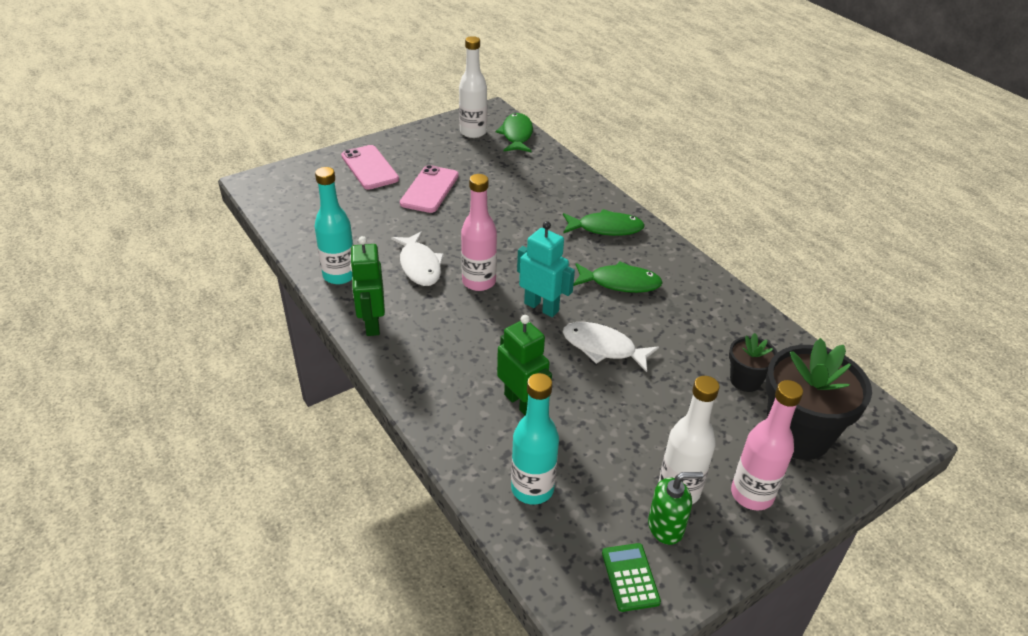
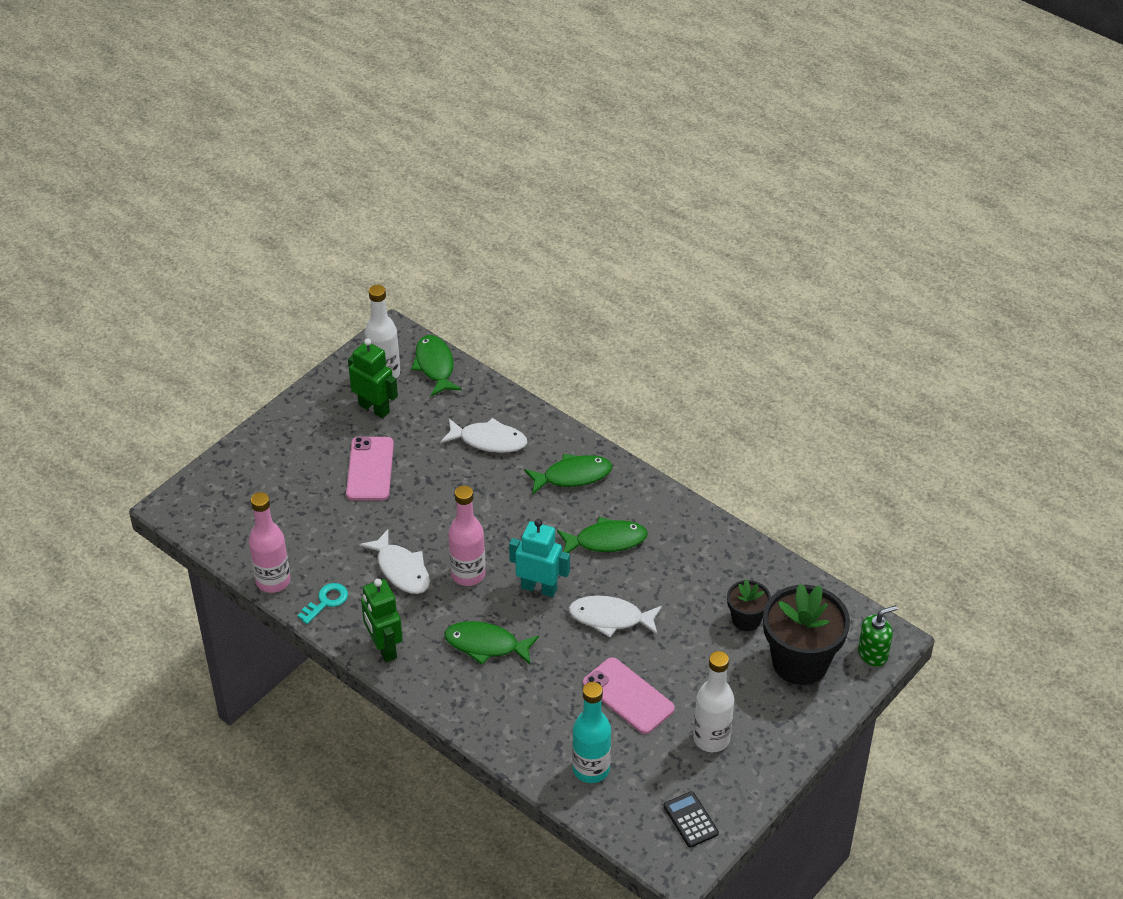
camera: 15 degrees left, 5 degrees up
(339, 275) = (326, 601): turquoise bottle -> turquoise key
(369, 168) = (291, 454): pink phone -> pink phone (628, 696)
(470, 343) = (486, 645): none -> green fish
(521, 403) = (555, 693): green robot -> green robot (374, 408)
(540, 190) = (489, 440): none -> white fish
(630, 577) = (690, 820): green calculator -> black calculator
(666, 527) = (708, 772): green soap dispenser -> green soap dispenser (873, 653)
(752, 494) = (771, 726): pink bottle -> pink bottle (273, 581)

